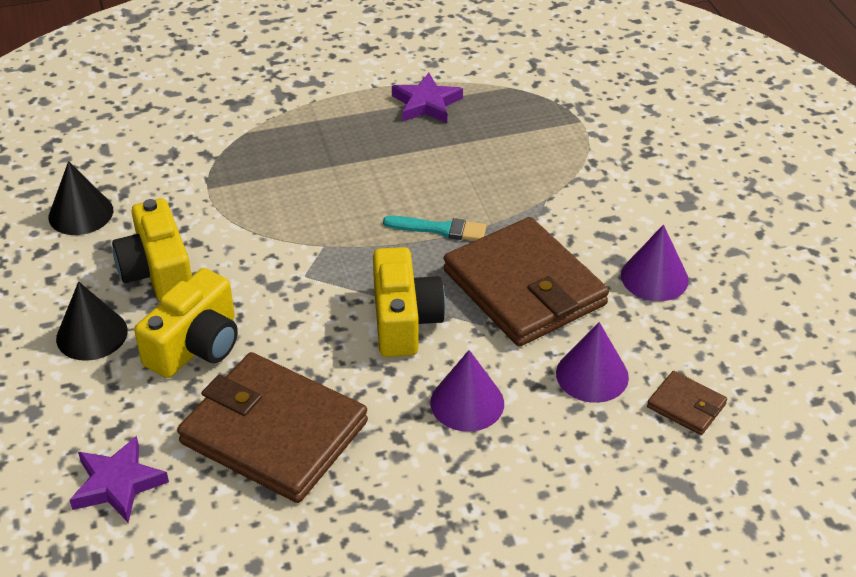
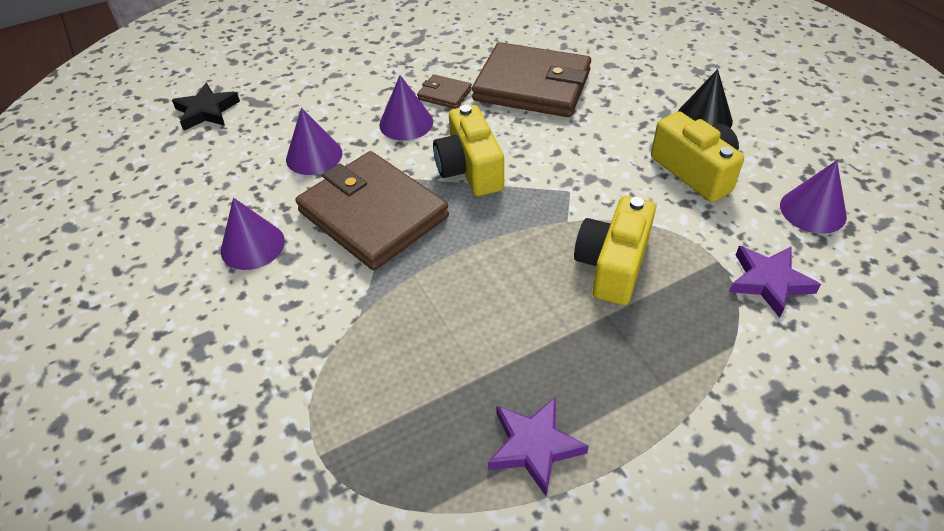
camera: 170 degrees right, 5 degrees up
(81, 213) = (812, 210): black cone -> purple cone
(118, 484) = (611, 48): purple star -> purple star (769, 282)
(196, 345) = (621, 124): yellow camera -> yellow camera (612, 265)
(440, 229) = (463, 258): turquoise brush -> none
(686, 406) = (244, 147): brown wallet -> brown wallet (444, 94)
(756, 483) = (206, 111): none -> black star

